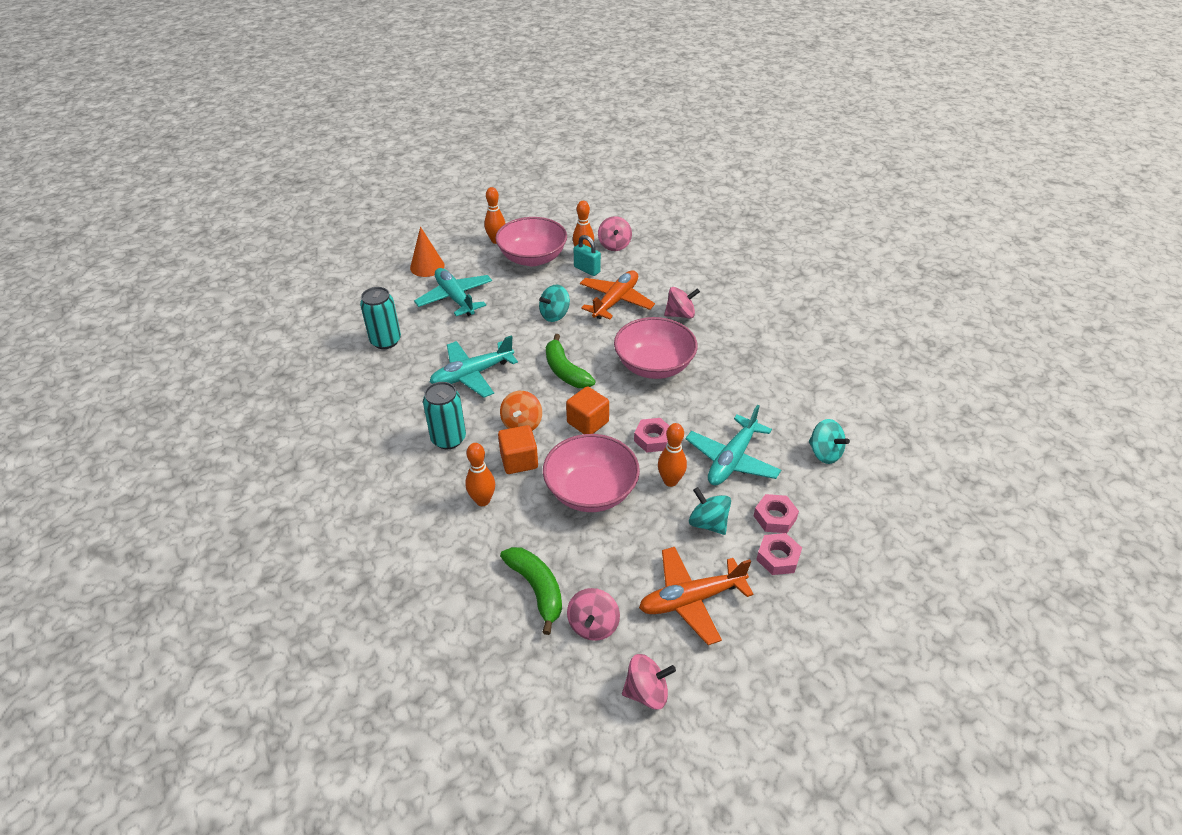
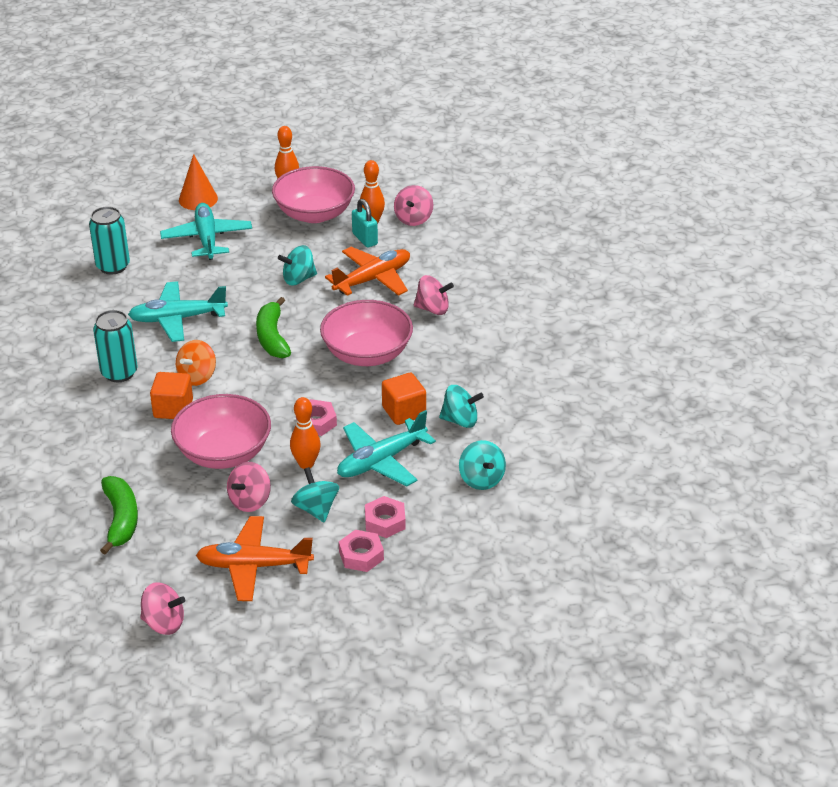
camera: 20 degrees right, 5 degrees down
(482, 500) = (118, 434): orange bowling pin -> none
(587, 422) = (262, 391): orange cube -> orange cube (404, 412)
(593, 625) = (152, 561): pink spinning top -> pink spinning top (250, 501)
(770, 405) = (460, 420): none -> turquoise spinning top

